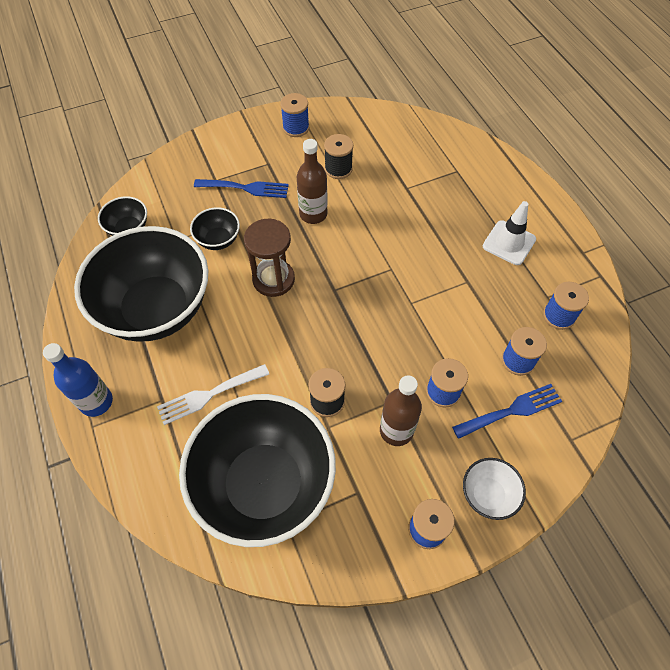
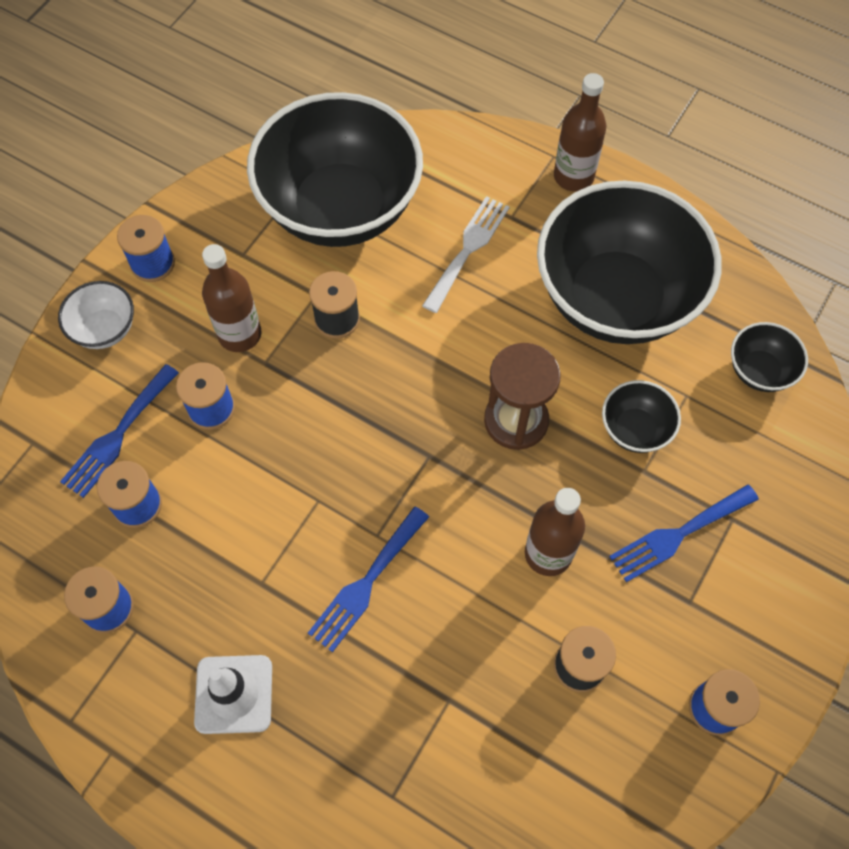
camera: 145 degrees right, 5 degrees up
(96, 402) = (573, 176): blue bottle -> brown bottle
(412, 251) = (366, 583): none -> blue fork

